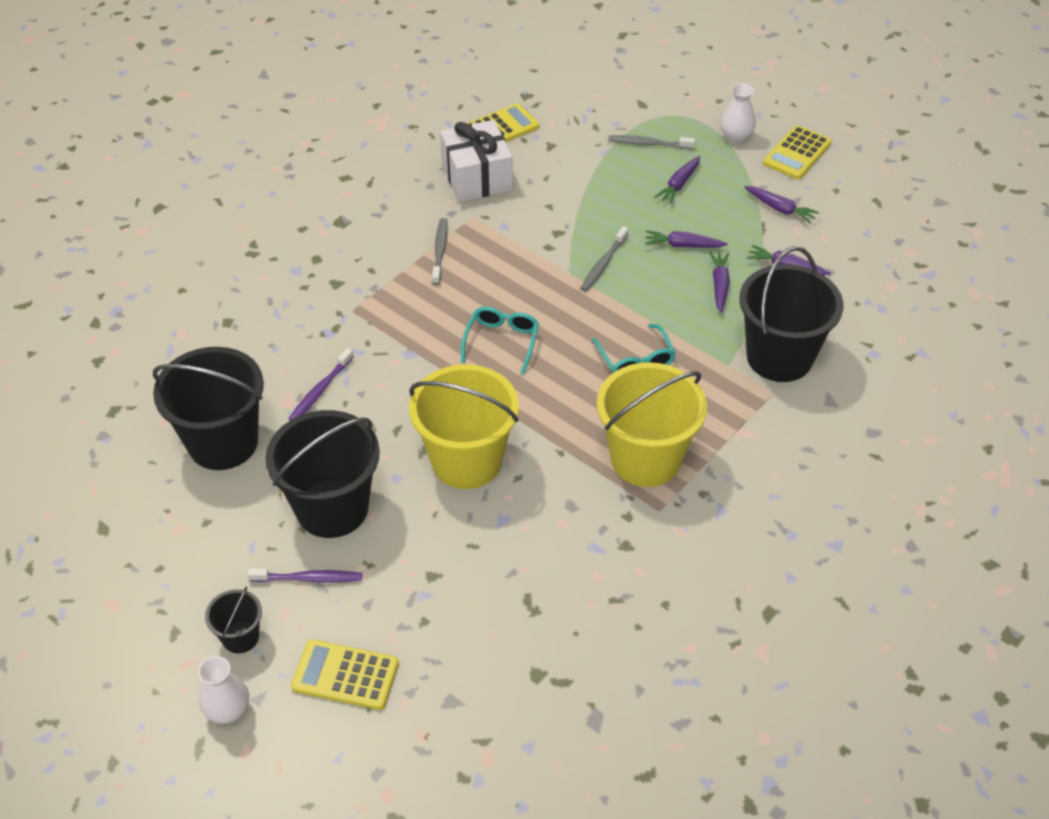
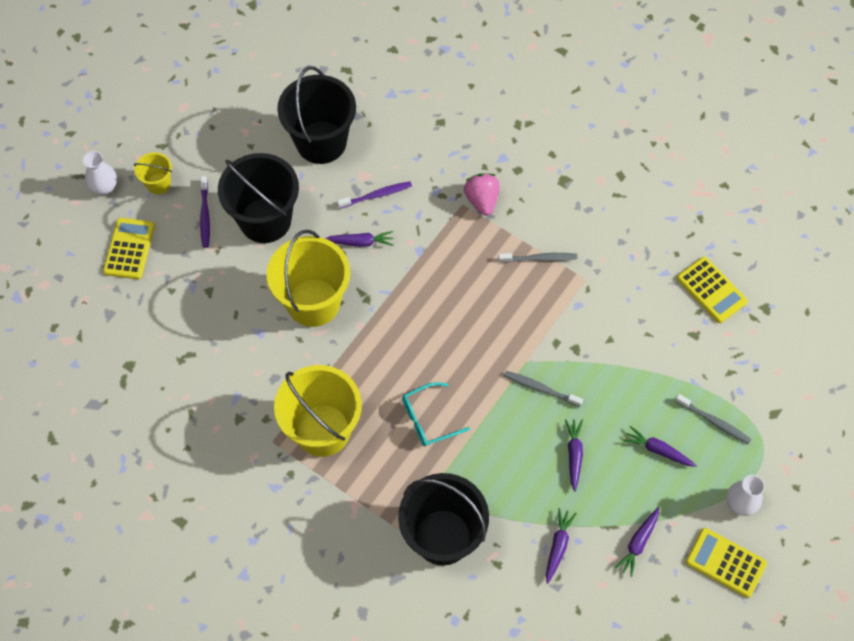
camera: 85 degrees right, 15 degrees up
(240, 637) = (158, 183): black bucket -> yellow bucket
(320, 390) = (376, 195): purple toothbrush -> purple toothbrush turned 135 degrees clockwise
(351, 293) = (482, 200): none -> pink strawberry
(476, 177) = (638, 277): white gift -> none
(501, 341) = (439, 315): turquoise glasses -> none
(649, 144) = (713, 421): grey toothbrush -> grey toothbrush turned 120 degrees clockwise
(719, 285) = (526, 487): purple carrot -> purple carrot (360, 242)

